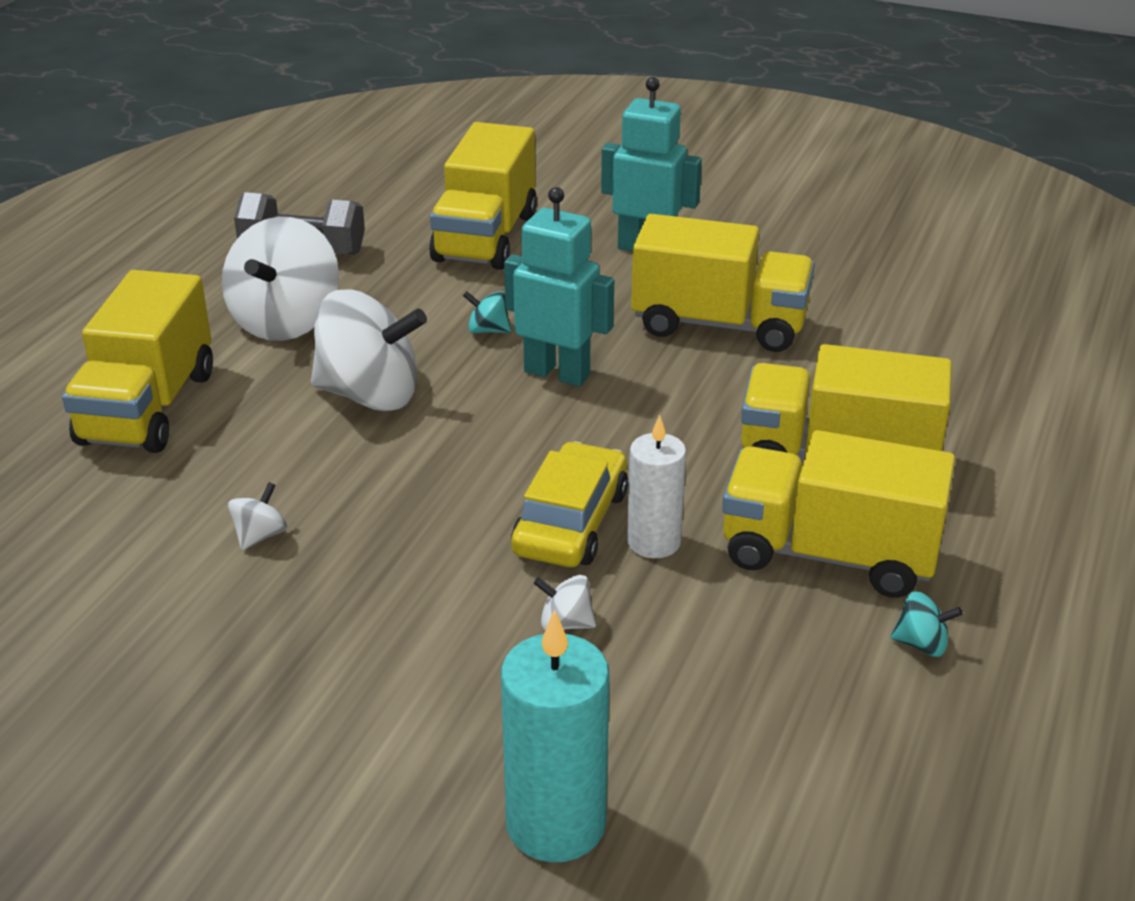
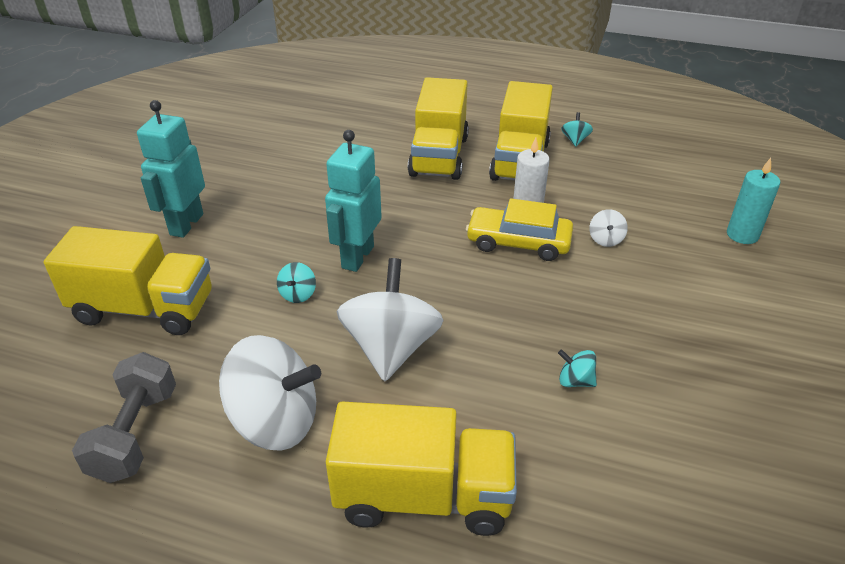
camera: 95 degrees left, 5 degrees up
(260, 536) = (575, 381): white spinning top -> turquoise spinning top
(556, 824) = (742, 235): turquoise candle -> turquoise candle, size x0.66
(719, 324) = (297, 193): yellow truck -> none

